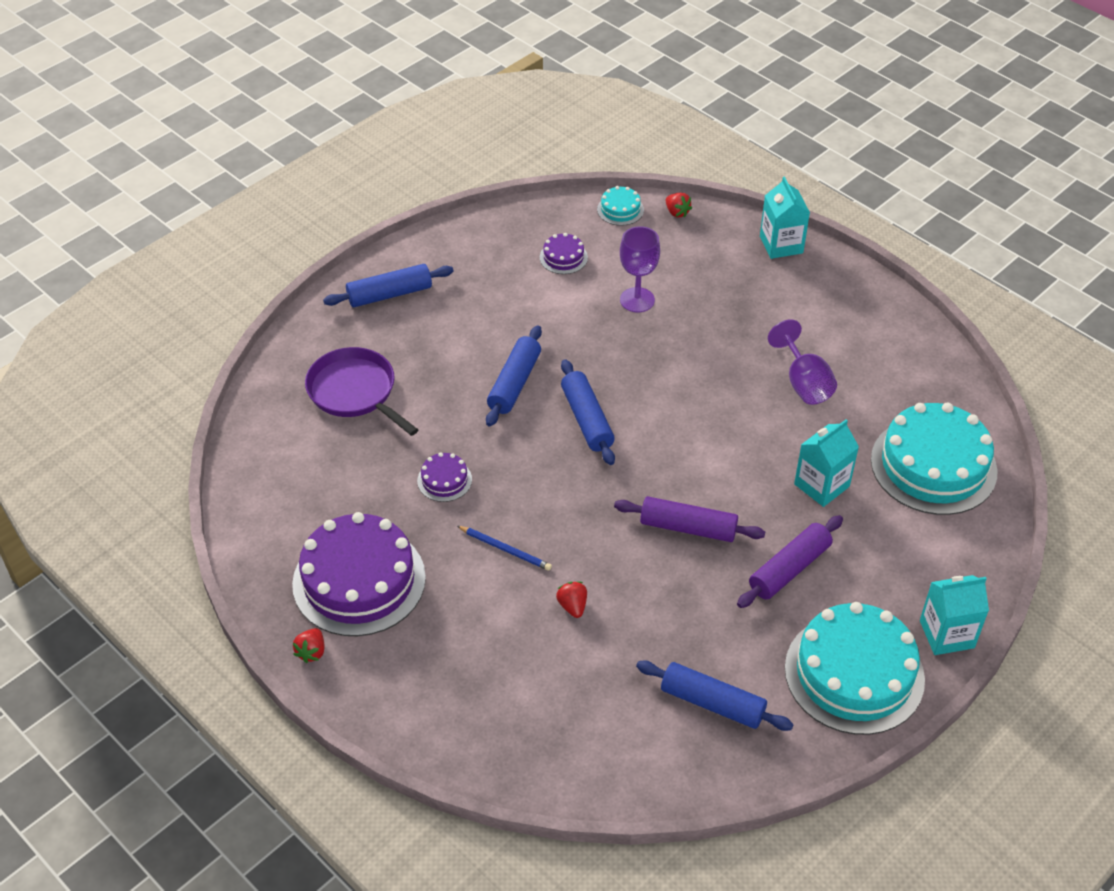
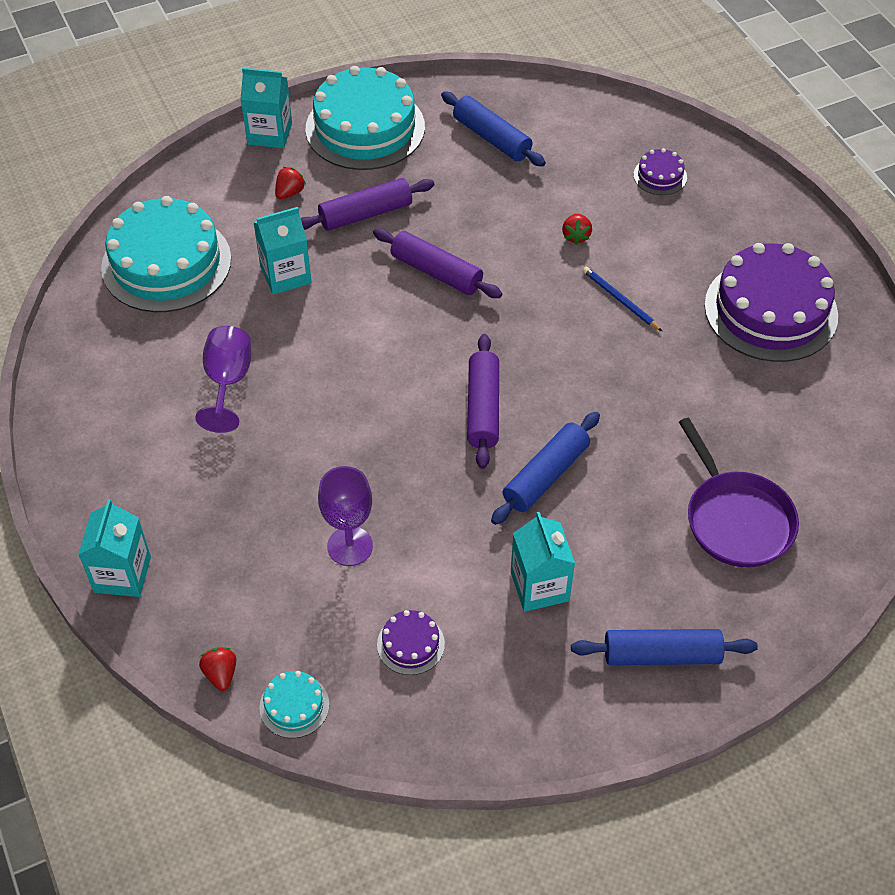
camera: 160 degrees left, 5 degrees up
(311, 652) = (826, 261): red strawberry -> red strawberry (289, 193)
(444, 480) = (660, 384): purple cake -> purple cake (660, 176)
(489, 311) = (539, 586): none -> turquoise carton
(587, 419) = (483, 408): blue rolling pin -> purple rolling pin

